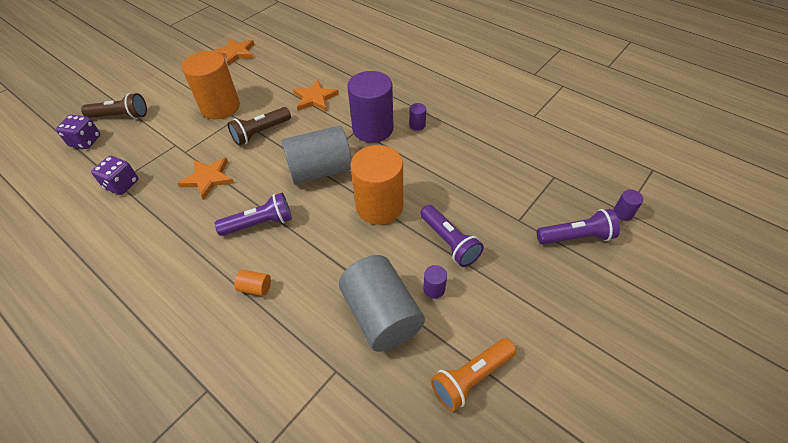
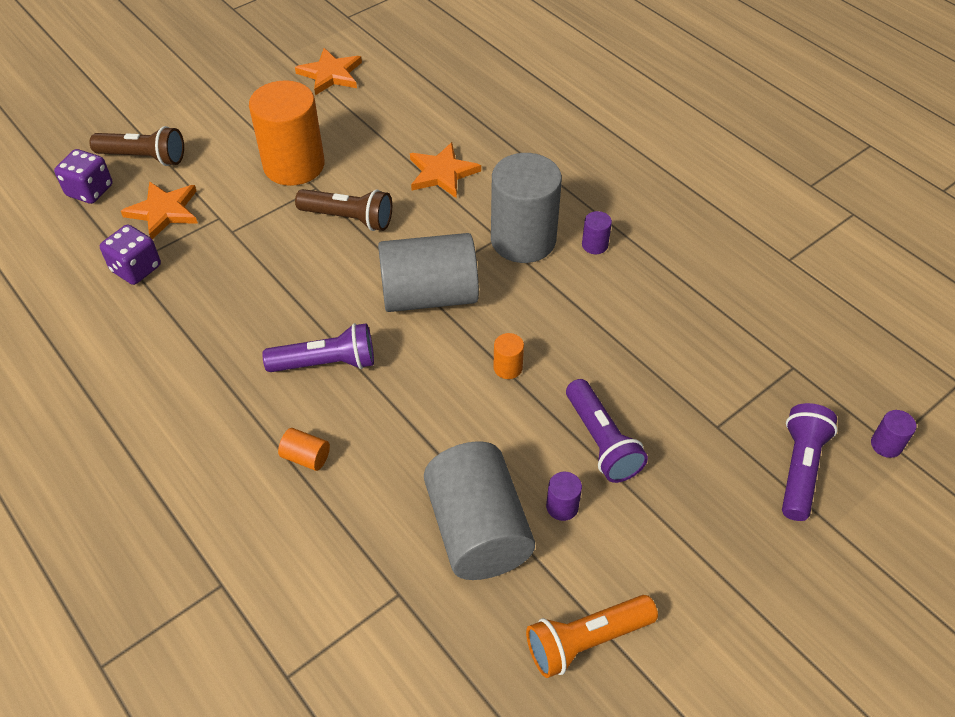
camera: 10 degrees right, 0 degrees up
(208, 178) = (260, 280): orange star -> orange star (164, 211)
(260, 133) = (349, 218): brown flashlight -> brown flashlight turned 135 degrees counterclockwise
(373, 129) = (523, 240): purple cylinder -> grey cylinder
(379, 206) = (508, 368): orange cylinder -> orange cylinder, size x0.40
(576, 237) = (799, 468): purple flashlight -> purple flashlight turned 75 degrees counterclockwise

